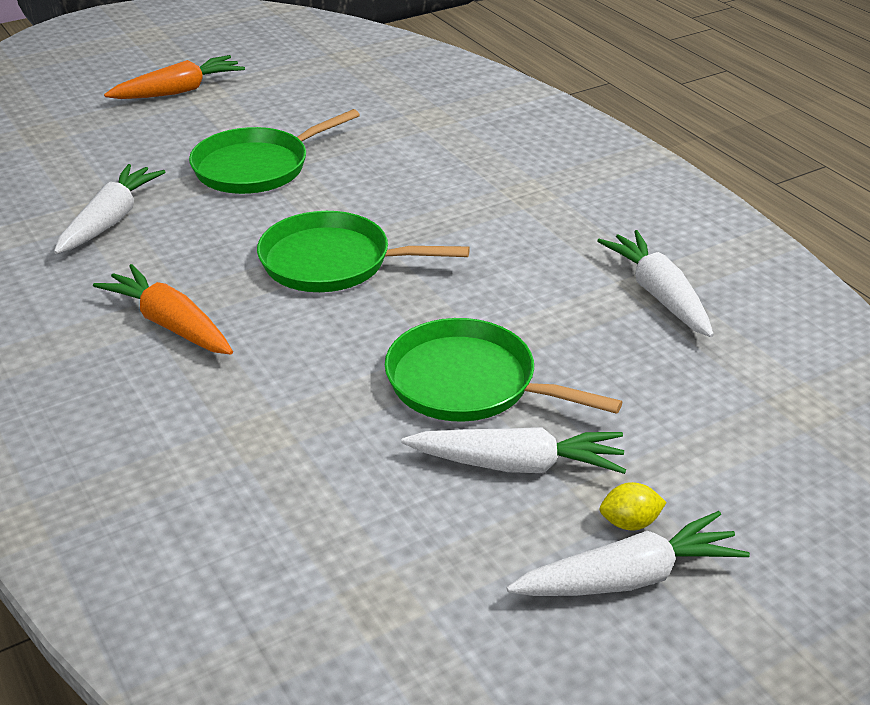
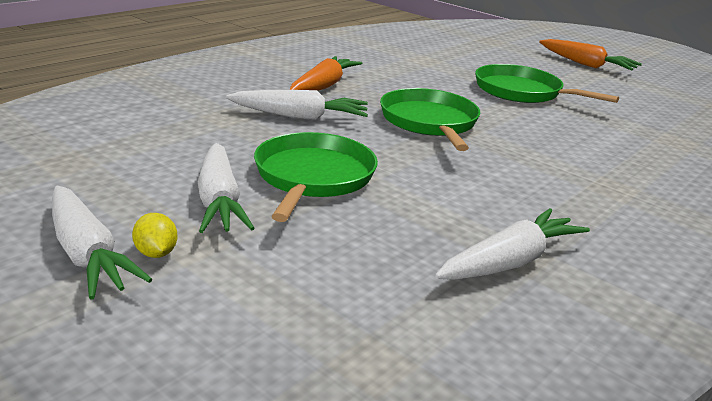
camera: 70 degrees right, 10 degrees down
(110, 220) = (417, 63): white carrot -> white carrot (300, 117)

